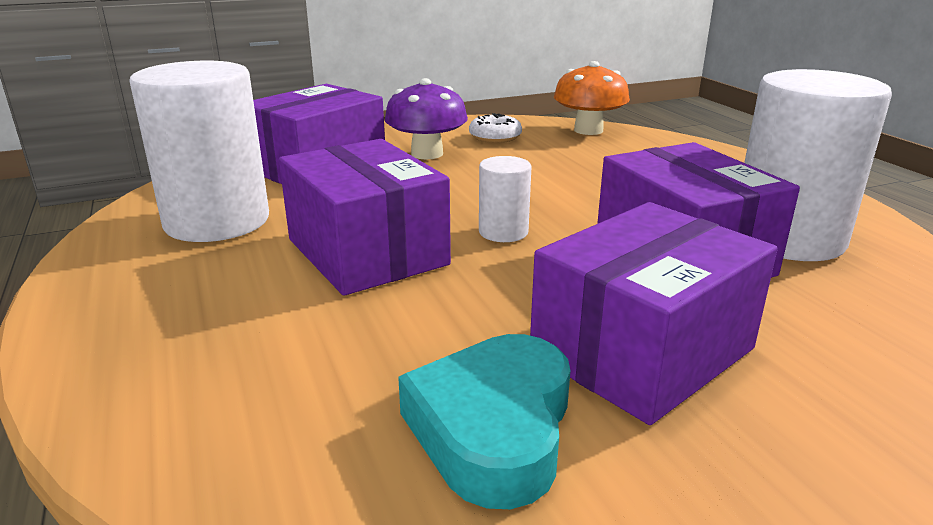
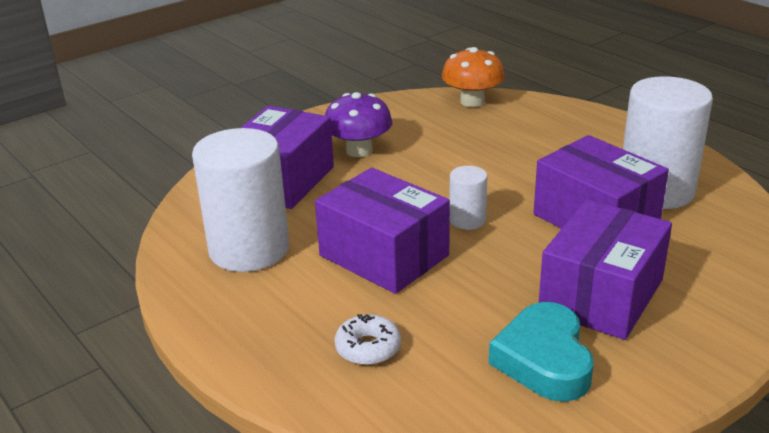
camera: 15 degrees left, 5 degrees up
(495, 137) = (402, 122): white donut -> white donut (368, 348)

